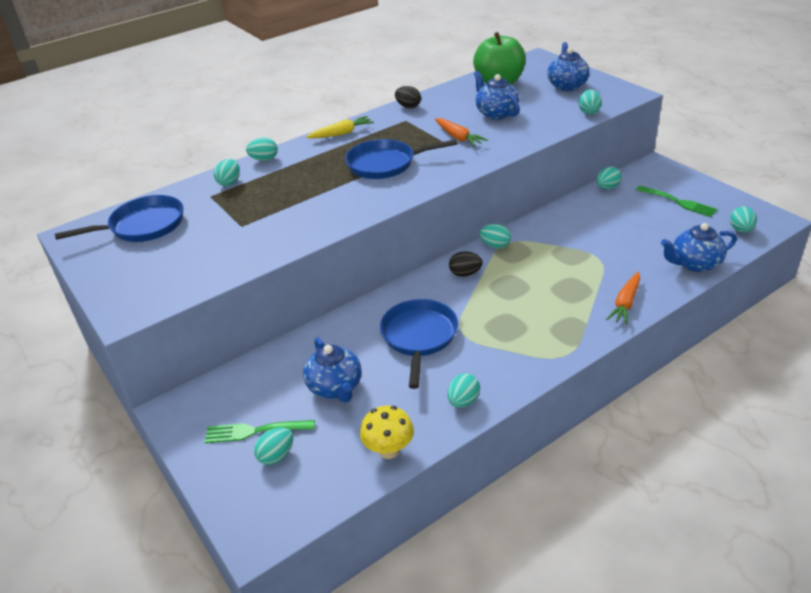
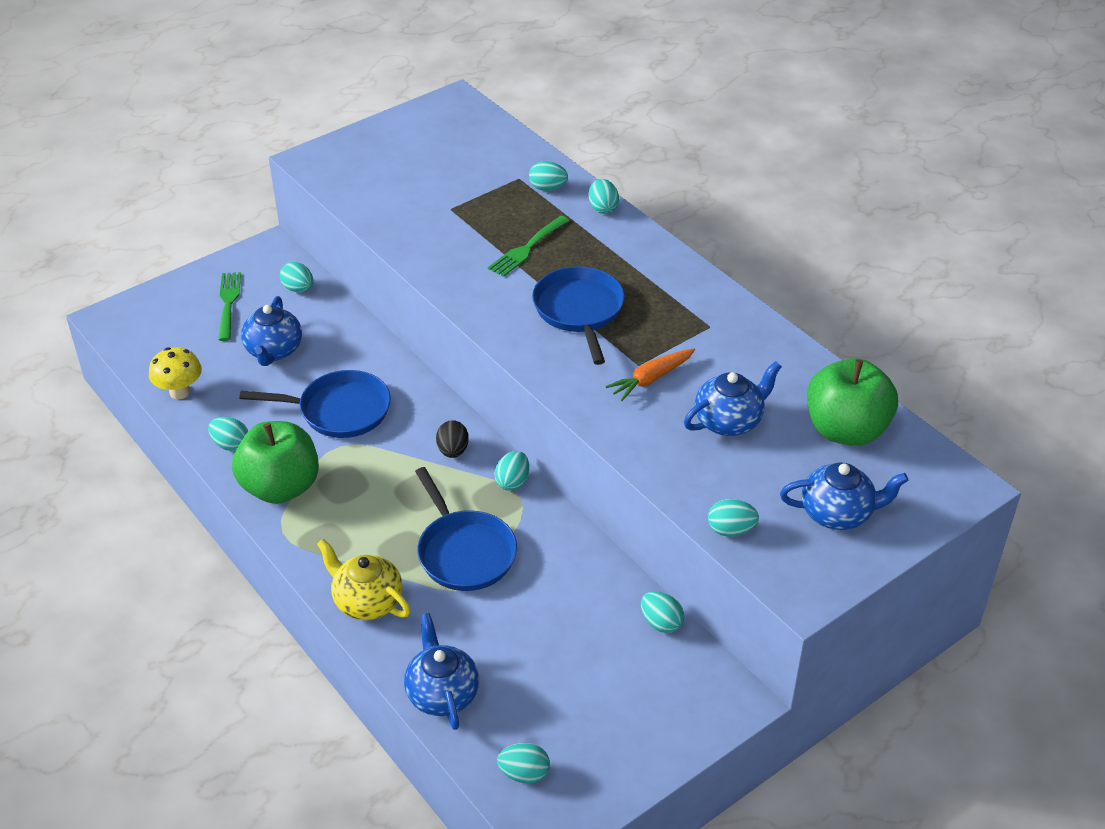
camera: 85 degrees right, 5 degrees up
(143, 226) = (462, 142): blue pan -> blue pan (464, 552)
(276, 456) = (194, 320): turquoise egg -> turquoise egg (298, 289)
(335, 387) = (274, 351): blue teapot -> blue teapot turned 60 degrees counterclockwise
(341, 133) = (671, 267): yellow carrot -> none
(408, 106) = (756, 328): black egg -> none
(514, 362) = (280, 487): none -> green apple
(625, 303) = (367, 601): orange carrot -> yellow teapot
(679, 202) = (612, 709): green fork -> green fork (527, 248)

